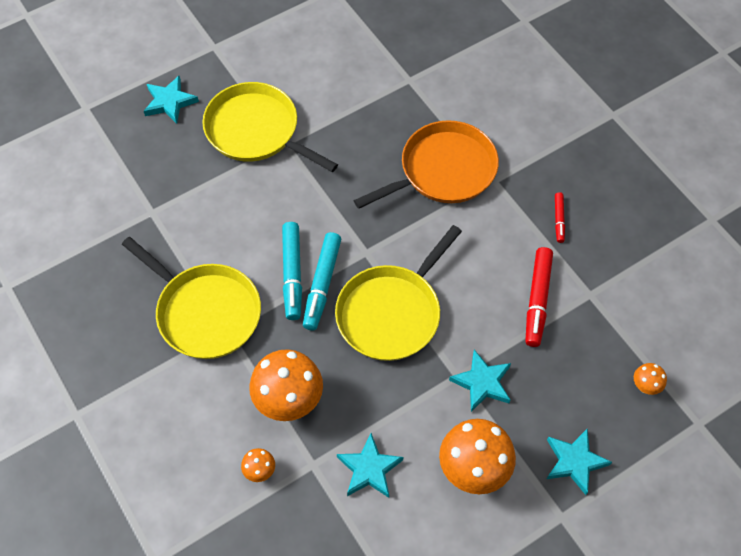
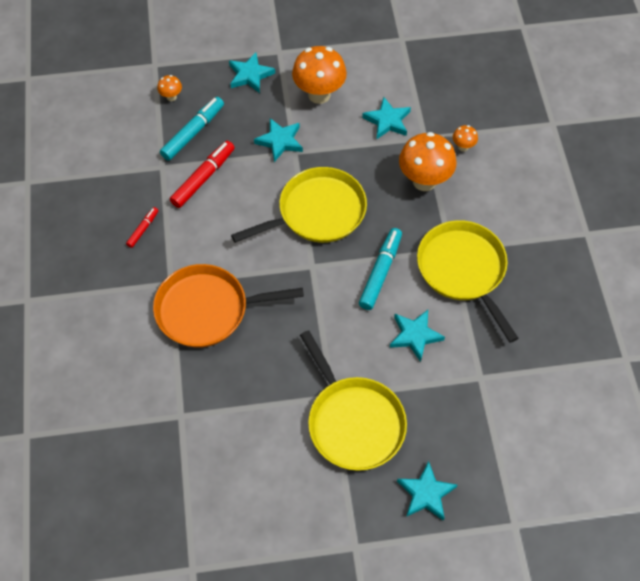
camera: 155 degrees left, 0 degrees up
(230, 225) = (415, 335): none -> turquoise star
(322, 285) = (360, 254): turquoise marker -> turquoise marker (193, 132)

